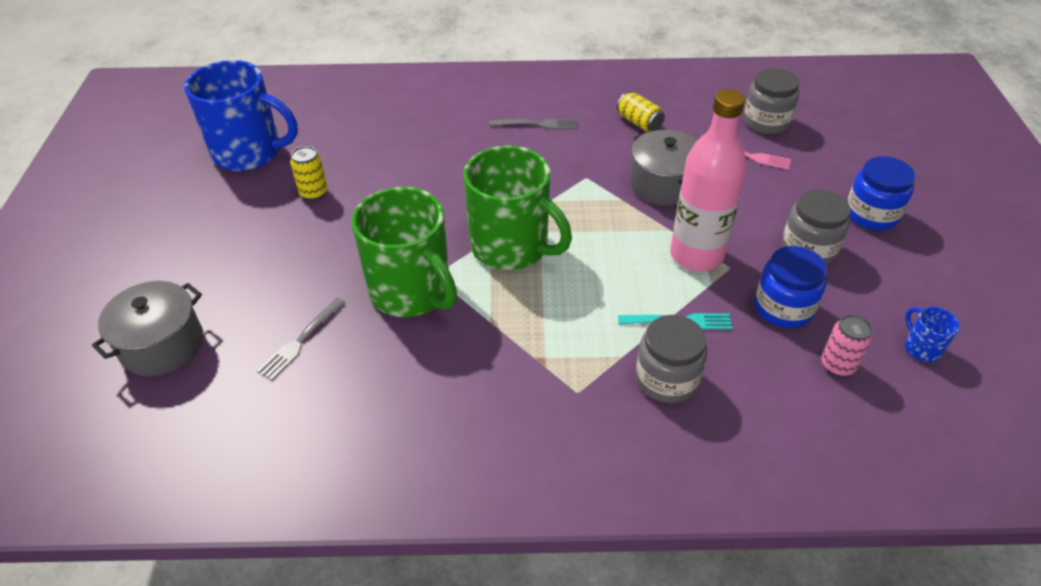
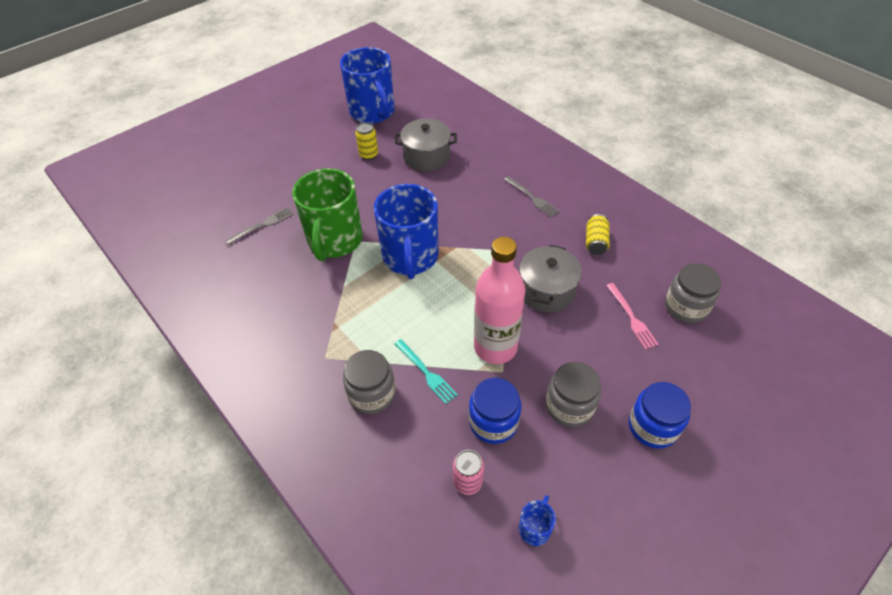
camera: 50 degrees right, 5 degrees up
(162, 345) = (220, 183): grey pot -> grey pot (426, 157)
(300, 341) = (263, 225): grey fork -> grey fork turned 150 degrees clockwise
(512, 247) = (410, 257): green mug -> blue mug

